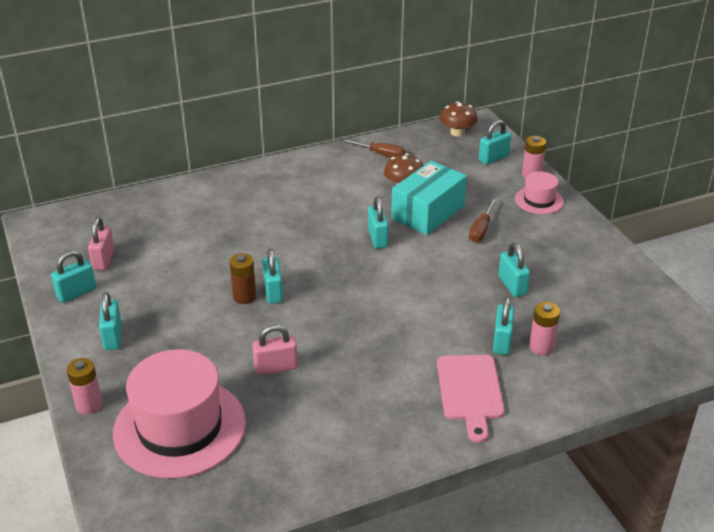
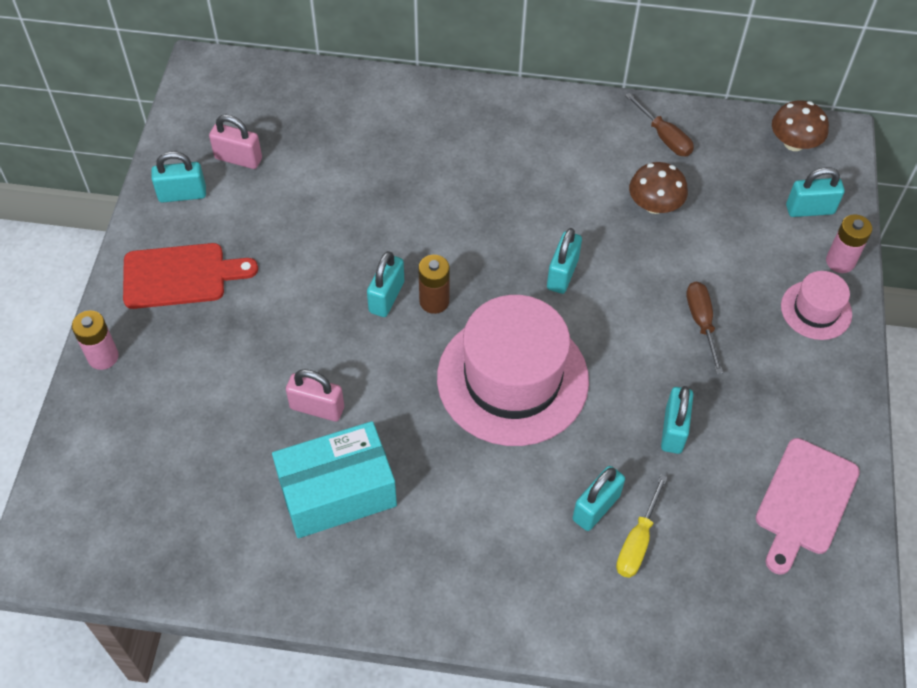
camera: 30 degrees right, 20 degrees up
(103, 259) = (238, 158): pink padlock -> pink padlock turned 75 degrees clockwise
(113, 337) = (180, 276): turquoise padlock -> red cutting board
(179, 427) = (169, 435): pink hat -> pink hat (512, 379)
(244, 297) = (350, 288): brown battery -> brown battery (434, 301)
(428, 212) = (655, 261): turquoise box -> turquoise box (337, 492)
(470, 391) = (504, 559): pink cutting board -> pink cutting board (804, 501)
(481, 230) = (701, 322): brown screwdriver -> brown screwdriver turned 120 degrees clockwise
(541, 347) = (637, 541): pink battery -> yellow screwdriver

